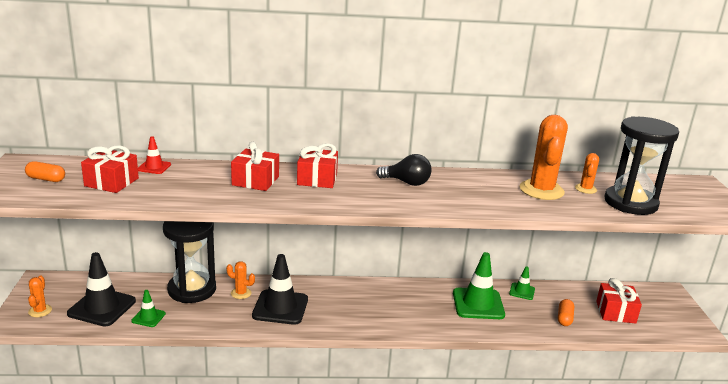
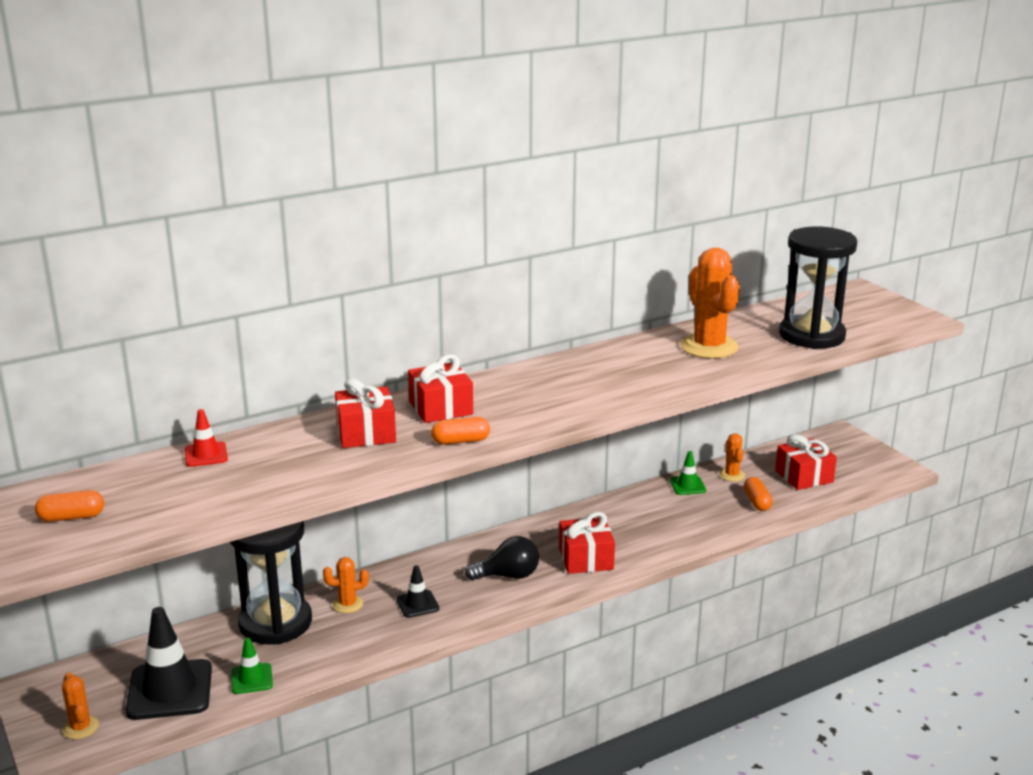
camera: 25 degrees left, 0 degrees up
(111, 182) = (174, 493): red gift -> red gift (586, 559)
(280, 307) = (417, 604): black traffic cone -> black traffic cone, size x0.51
(306, 201) = (460, 441): none -> orange capsule
(407, 182) = (552, 381): black light bulb -> black light bulb (508, 576)
(478, 304) = (651, 517): green traffic cone -> none
(585, 189) = (752, 331): orange cactus -> orange cactus (732, 475)

